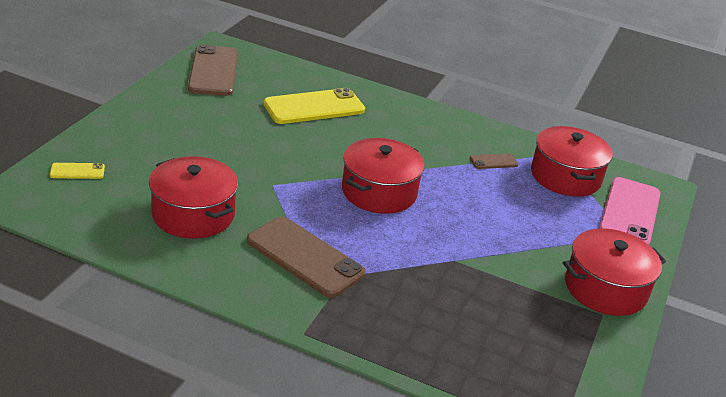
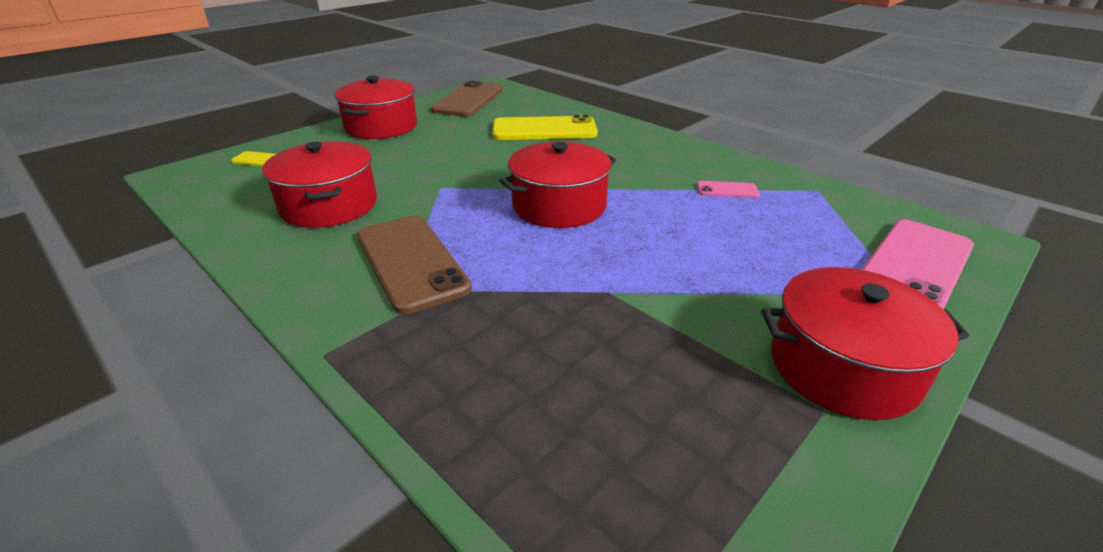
camera: 25 degrees right, 0 degrees up
(493, 161) = (727, 190): brown phone -> pink phone
(565, 176) = (823, 214): red pot -> red pot (381, 127)

